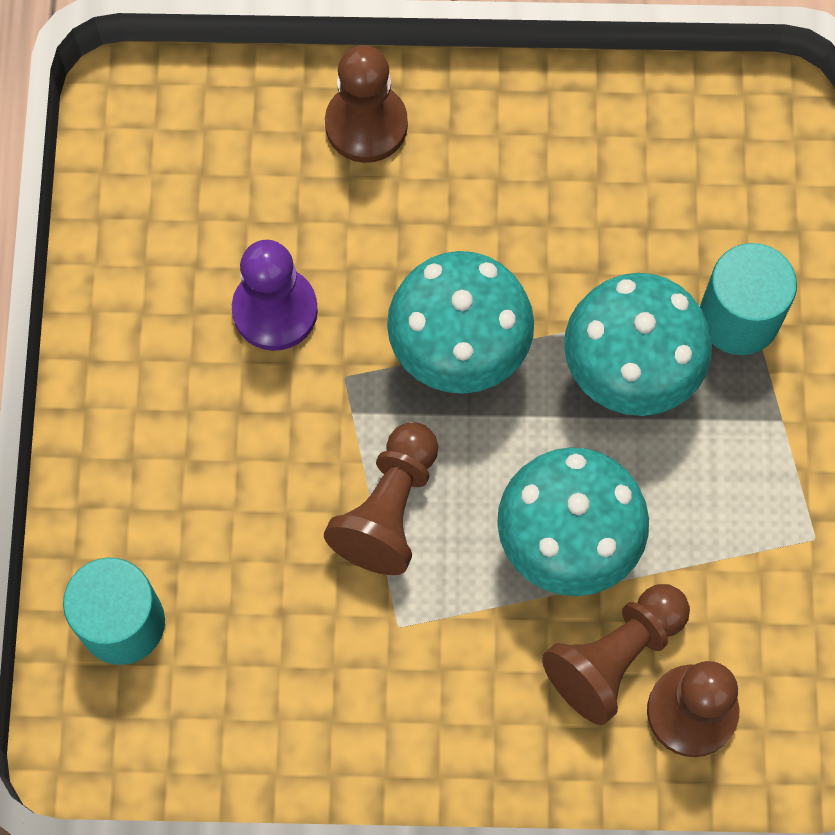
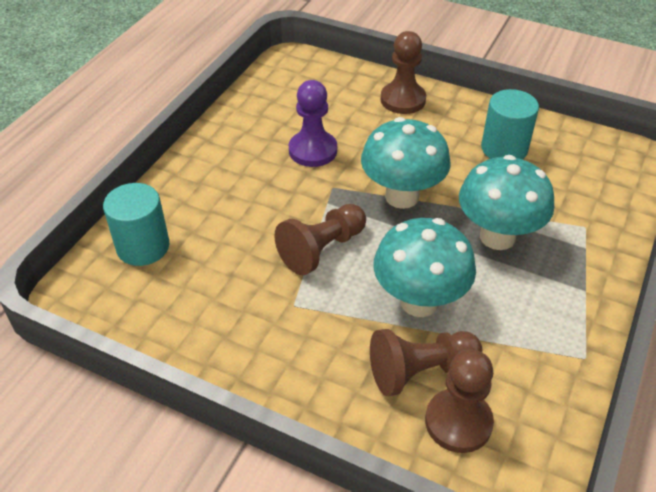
camera: 25 degrees right, 25 degrees down
(739, 318) = (576, 234): turquoise cylinder -> turquoise cylinder (504, 149)

